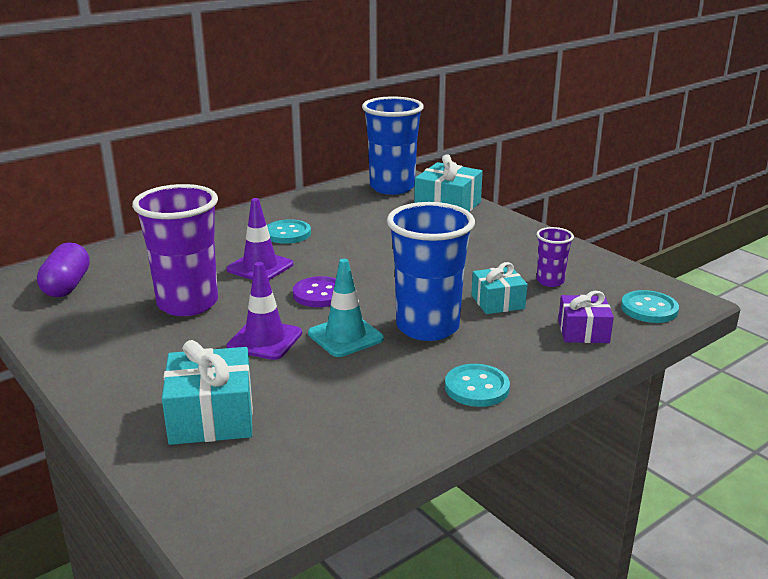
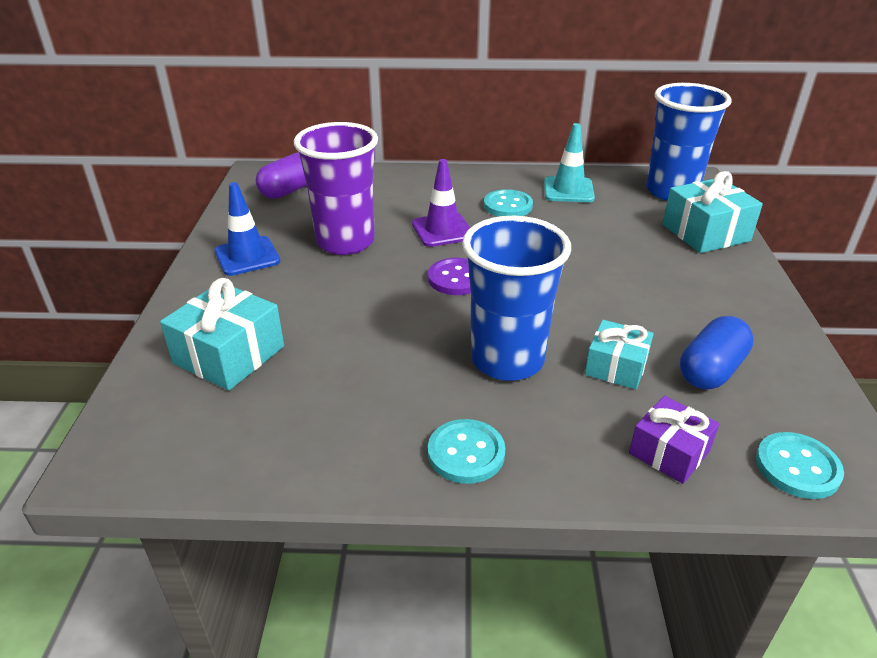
camera: 40 degrees right, 10 degrees up
(109, 347) = (247, 256): none -> blue traffic cone
(265, 340) = (355, 303): purple traffic cone -> none
(345, 336) = (422, 332): turquoise traffic cone -> turquoise traffic cone (568, 190)
(550, 281) = (711, 370): purple cup -> blue capsule

